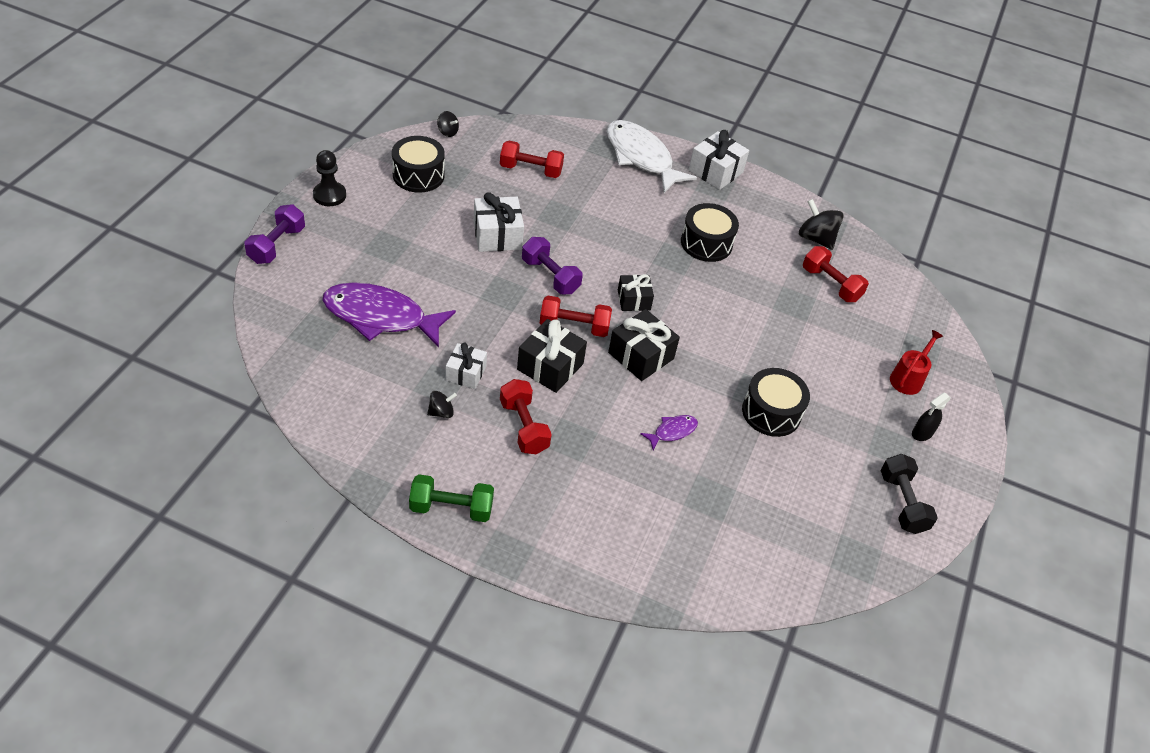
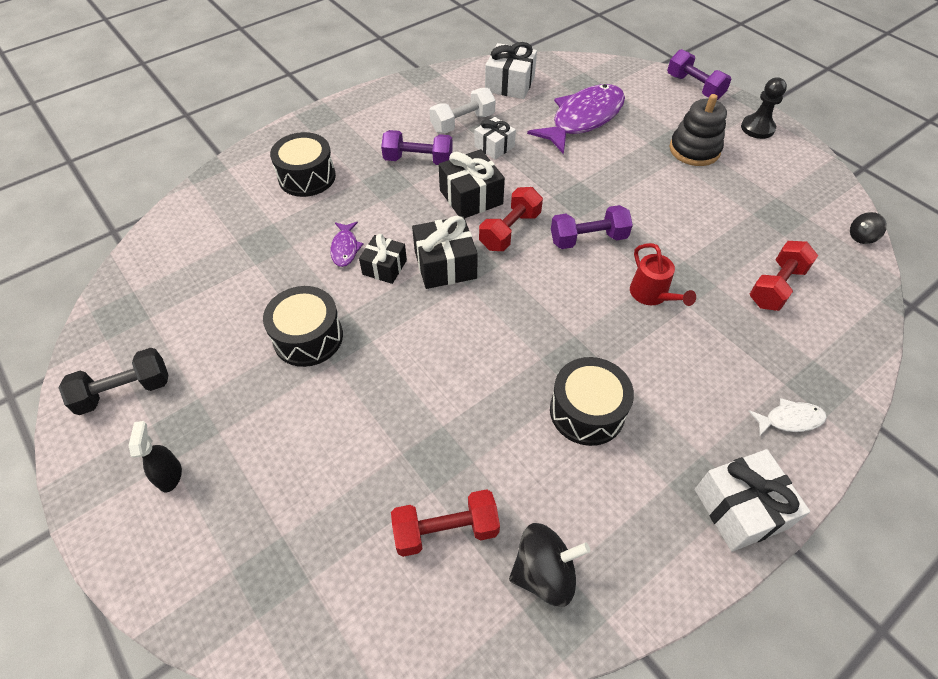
camera: 125 degrees right, 5 degrees up
(388, 231) = (694, 150): none -> black stacking toy
(418, 175) = (780, 192): black drum -> black drum (307, 177)
(441, 412) = (463, 123): black spinning top -> white dumbbell
(451, 508) = (375, 104): green dumbbell -> none
(497, 235) = (665, 220): white gift -> white gift (509, 84)
(523, 426) = (418, 160): red dumbbell -> purple dumbbell
(634, 300) = (523, 292): black gift -> black gift (384, 267)
(641, 157) = (790, 419): white fish -> white fish, size x0.44
(902, 503) = (125, 391): black dumbbell -> black dumbbell turned 45 degrees counterclockwise
(908, 378) = (244, 520): red watering can -> red watering can (652, 295)

